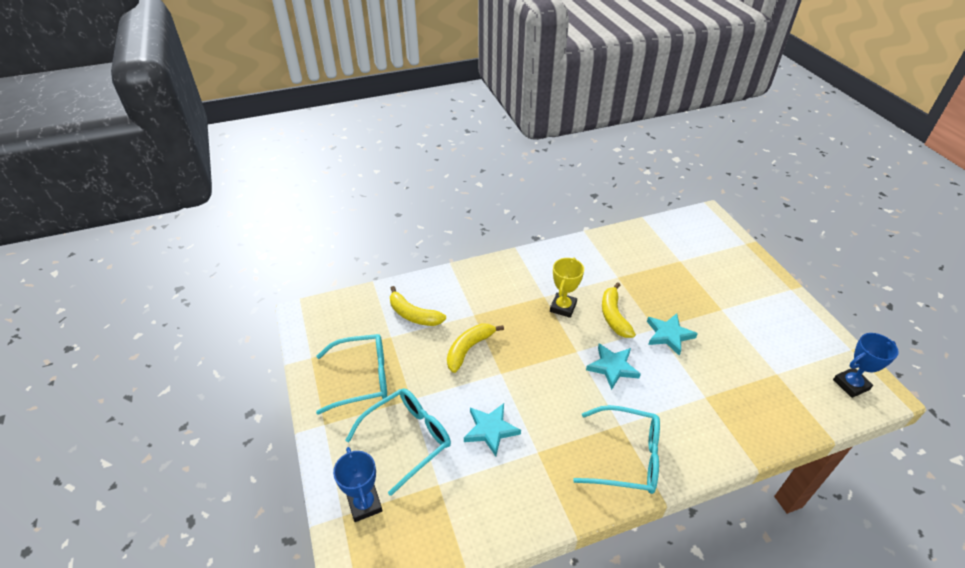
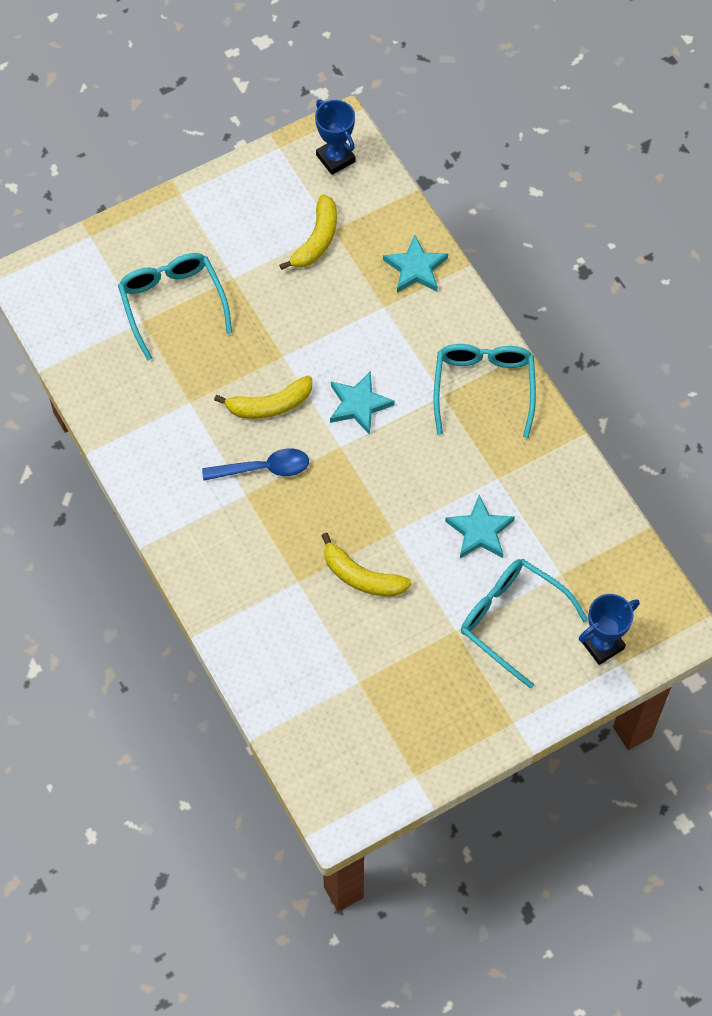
camera: 100 degrees left, 20 degrees up
(362, 378) = (436, 698): turquoise glasses -> turquoise glasses (172, 303)
(413, 315) = (313, 661): yellow banana -> yellow banana (316, 240)
(563, 307) = (263, 468): yellow trophy -> blue spoon
(669, 335) = (292, 340): turquoise star -> turquoise star (416, 268)

